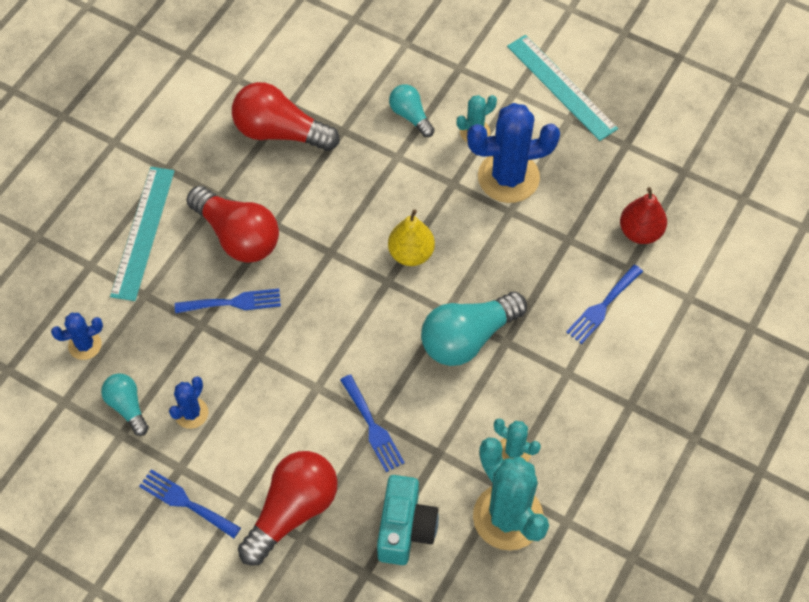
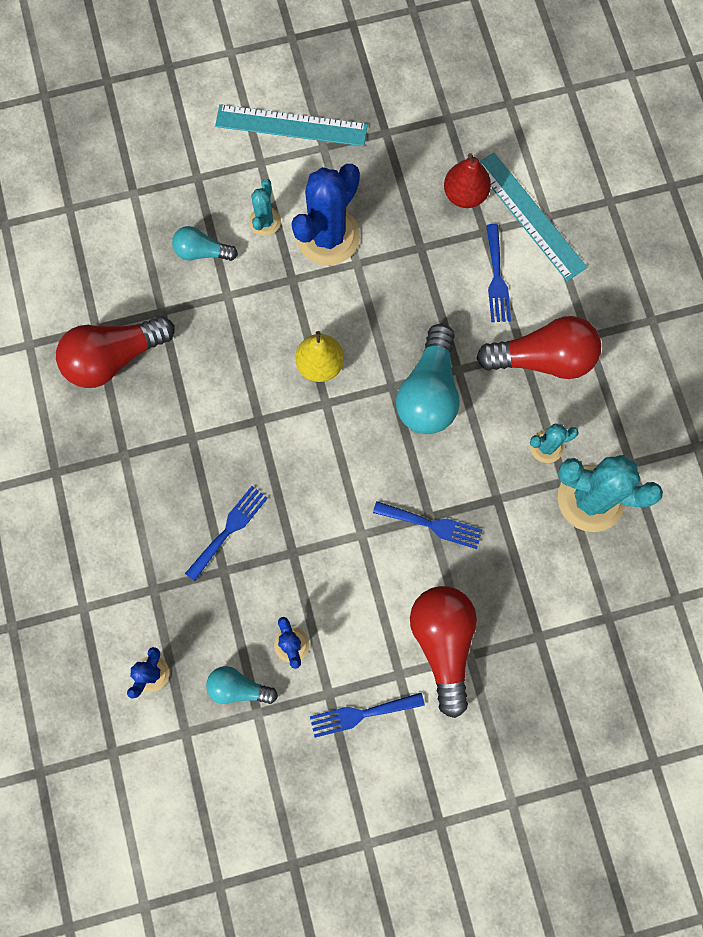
camera: 45 degrees left, 15 degrees up
(143, 232) = (95, 541): turquoise ruler -> turquoise ruler (529, 216)
(238, 236) = (174, 474): red light bulb -> red light bulb (543, 358)
(405, 529) = (532, 577): turquoise camera -> none

